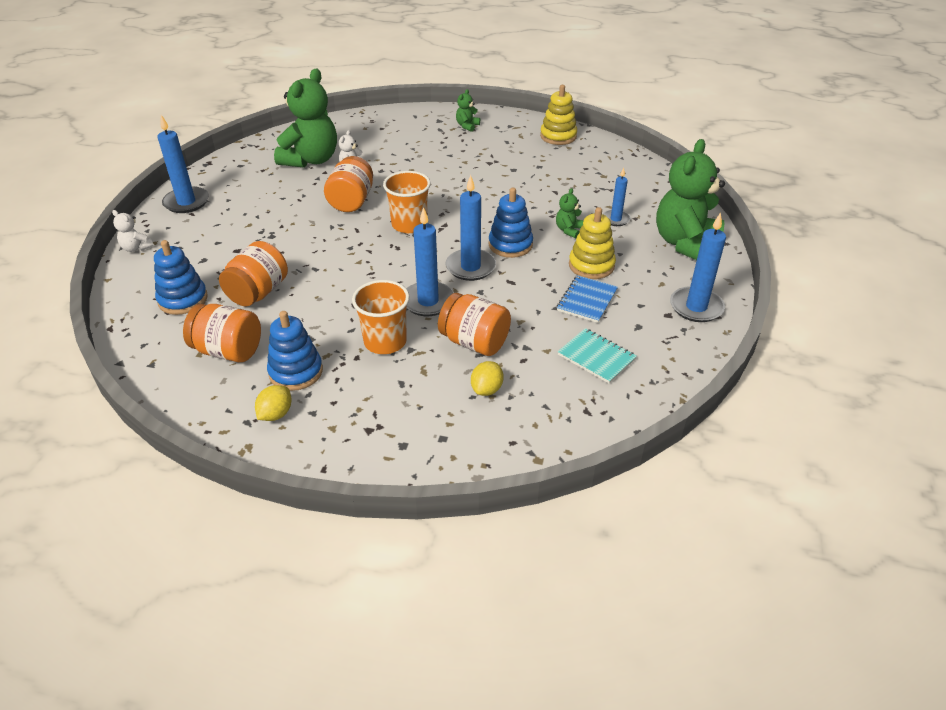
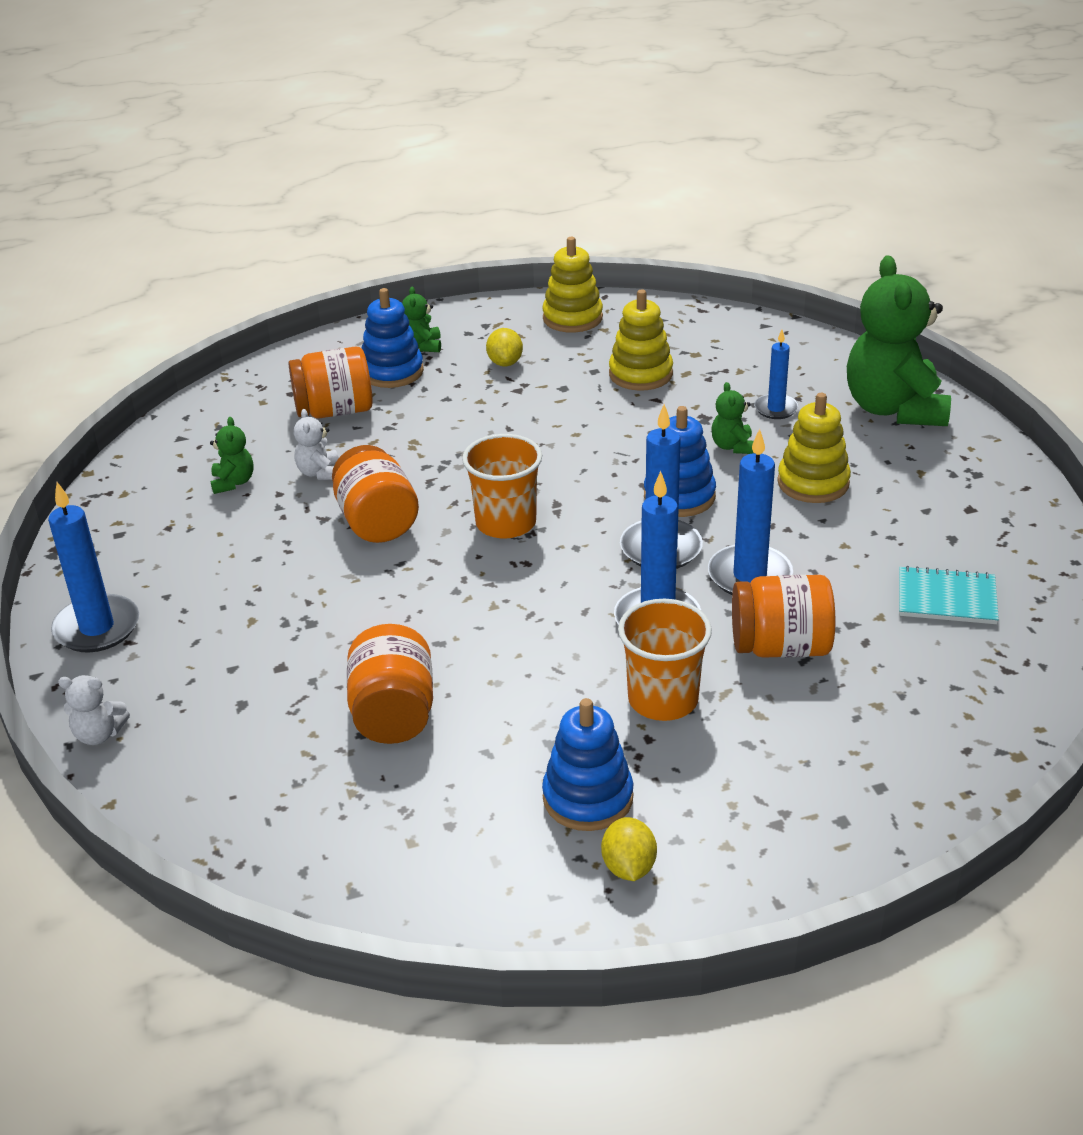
camera: 30 degrees left, 5 degrees down
(183, 299) = (284, 777): blue stacking toy -> blue stacking toy (392, 372)
(228, 351) = (452, 816): orange jar -> orange jar (335, 411)
(311, 160) = (233, 482): green teddy bear -> green teddy bear, size x0.42
(487, 389) = (864, 700): yellow lemon -> yellow lemon (505, 363)
(561, 176) = (640, 374): none -> yellow stacking toy
(587, 300) = (857, 531): blue notebook -> none
(696, 307) = (990, 485): blue candle -> blue candle (749, 575)

